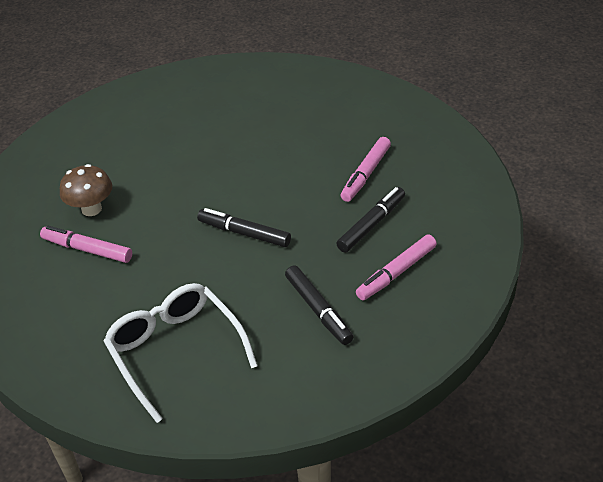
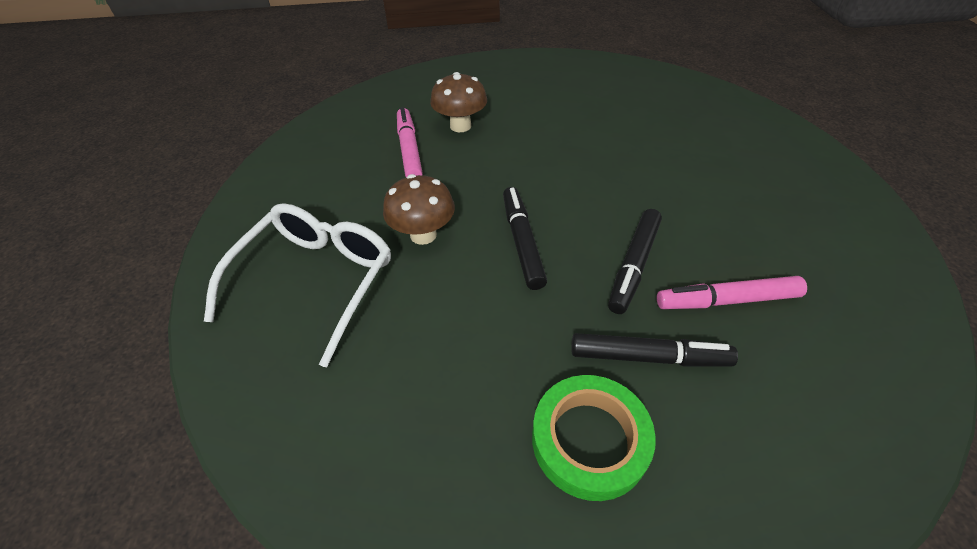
camera: 55 degrees right, 5 degrees up
(188, 278) = (423, 234): none -> brown mushroom
(318, 310) = (456, 381): black marker -> black marker (633, 265)
(396, 273) = (589, 440): pink marker -> green tape

